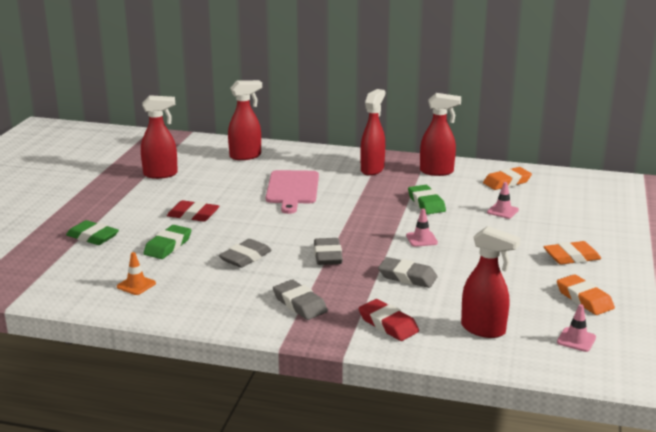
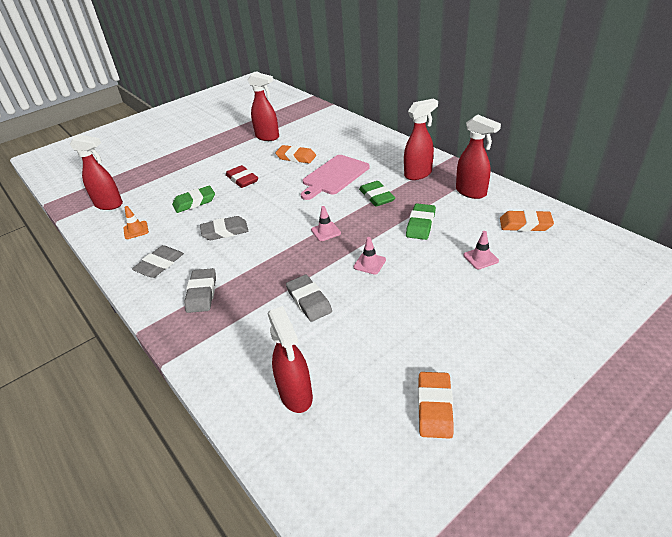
camera: 40 degrees right, 15 degrees up
(92, 237) = (166, 179): green eraser -> green eraser (376, 197)
(246, 156) = (340, 135): red spray bottle -> red spray bottle (109, 205)
(327, 255) = (279, 252): grey eraser -> grey eraser (159, 264)
(388, 324) = (232, 347): red eraser -> none
(571, 257) = (485, 344): orange eraser -> orange eraser (296, 157)
(576, 340) = (362, 459): pink traffic cone -> pink traffic cone (326, 231)

